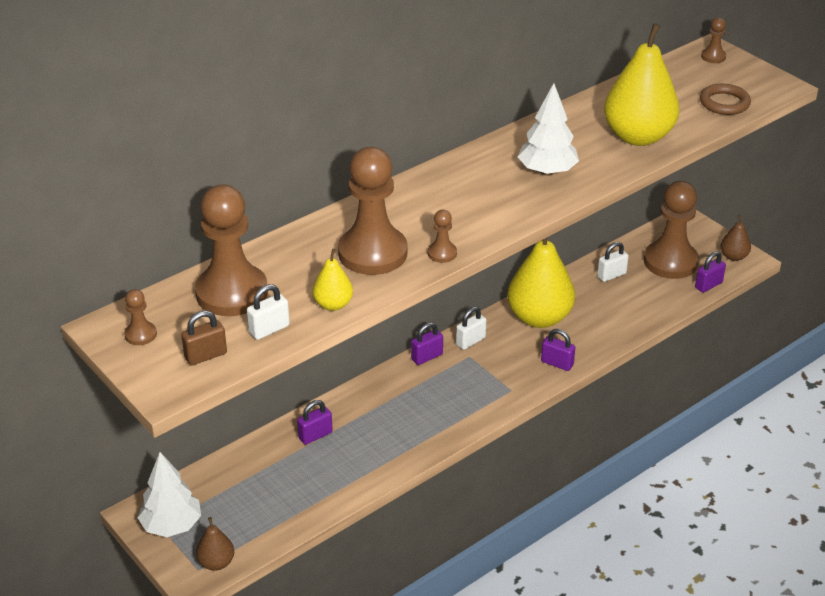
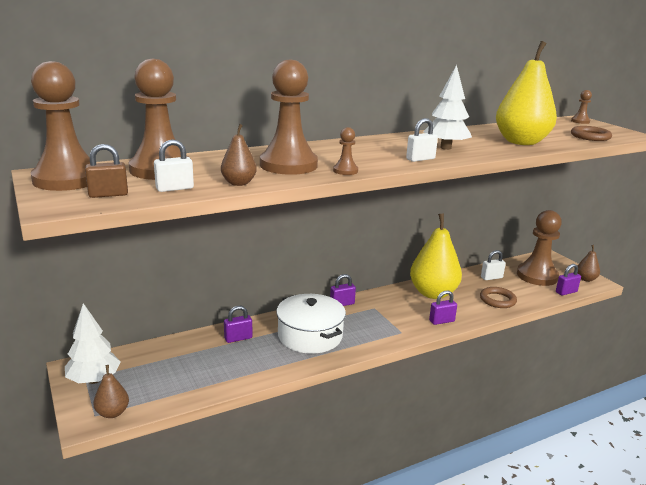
camera: 10 degrees right, 15 degrees down
(140, 334) = (67, 179): brown pawn -> brown pawn, size x2.35
(333, 304) = (238, 183): yellow pear -> brown pear
(401, 416) = (310, 336): none -> white pot
(470, 341) = (377, 299): white padlock -> white padlock (420, 159)
(557, 363) = (441, 321): purple padlock -> purple padlock turned 60 degrees counterclockwise
(622, 315) = (497, 300): none -> brown ring

